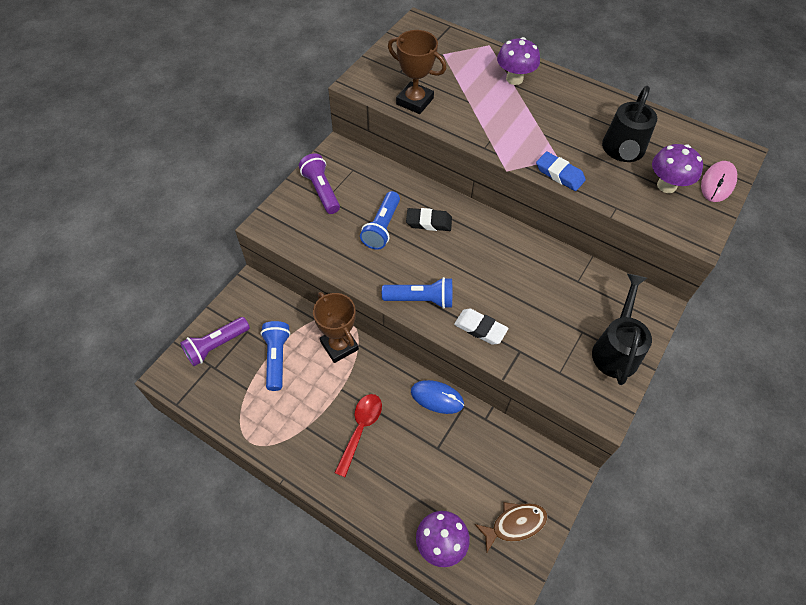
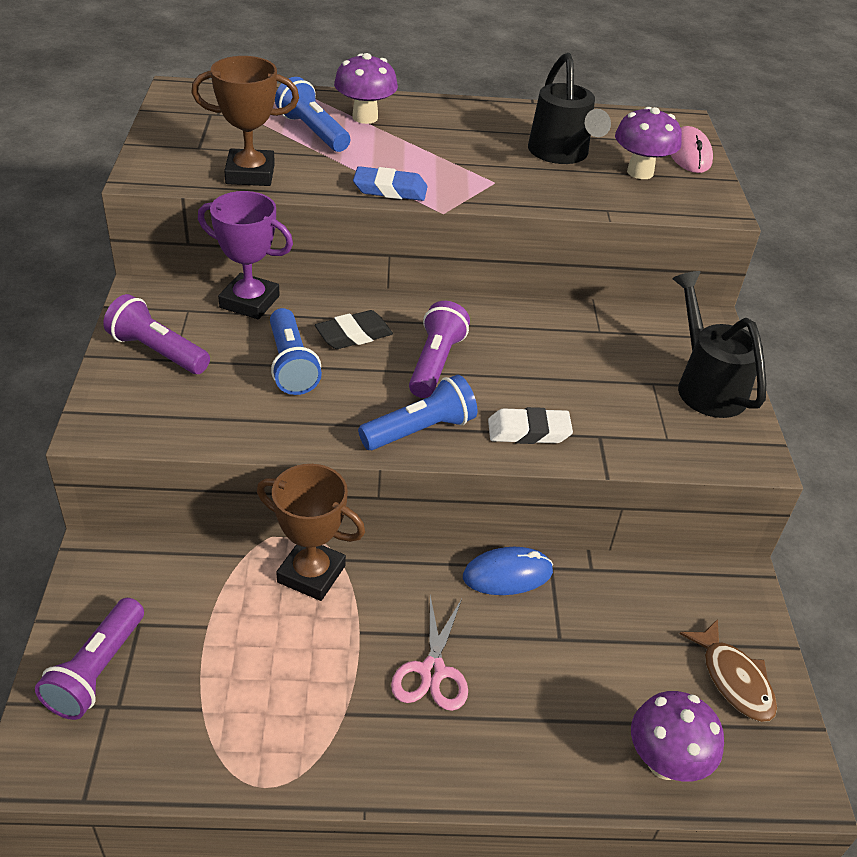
camera: 35 degrees left, 15 degrees down
(276, 358) = (221, 639): blue flashlight -> blue flashlight (313, 132)
(360, 429) = (432, 671): red spoon -> pink scissors
(388, 177) = (249, 302): none -> purple trophy
(460, 260) = (435, 363): none -> purple flashlight
(514, 524) = (733, 679): brown fish -> brown fish turned 120 degrees clockwise
(559, 174) = (511, 197): blue eraser -> blue eraser (390, 190)

